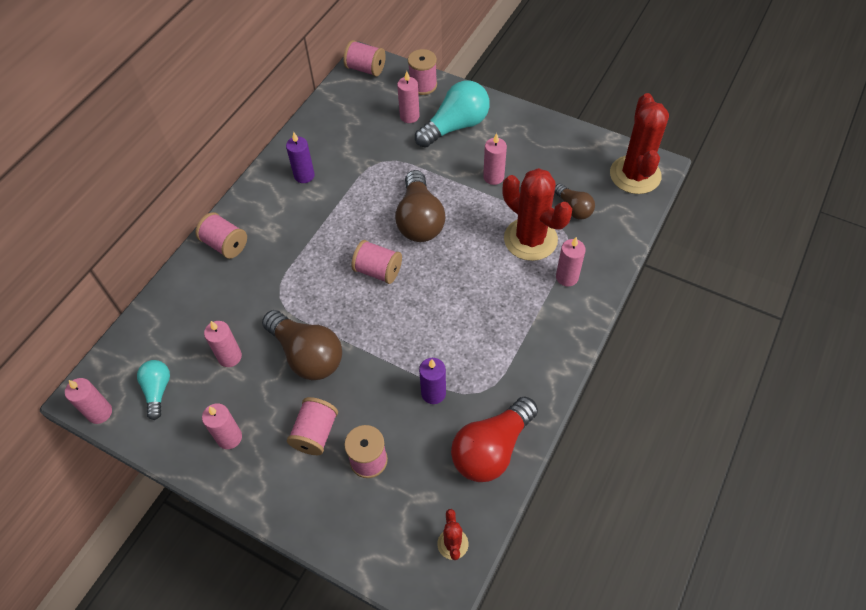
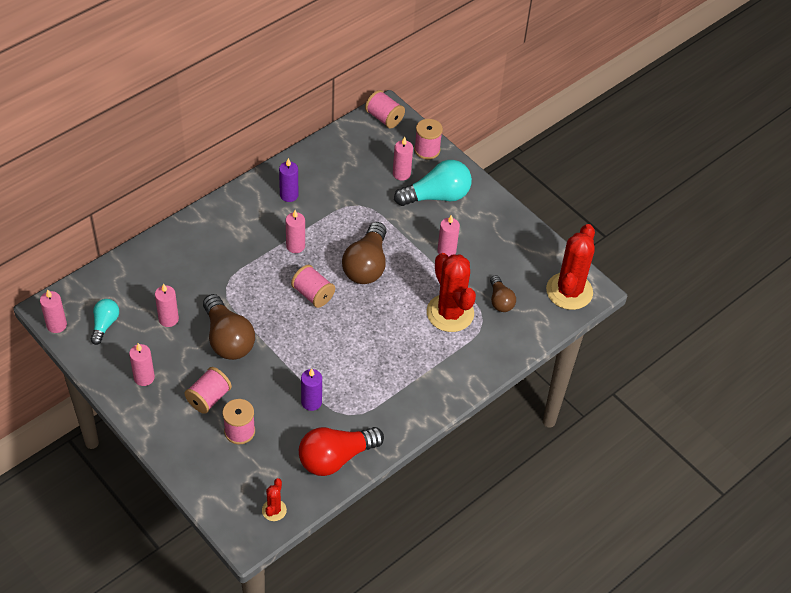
camera: 15 degrees right, 5 degrees down
(225, 245) = (201, 230): pink spool -> none
(567, 277) = (463, 354): pink candle -> pink candle (295, 246)

